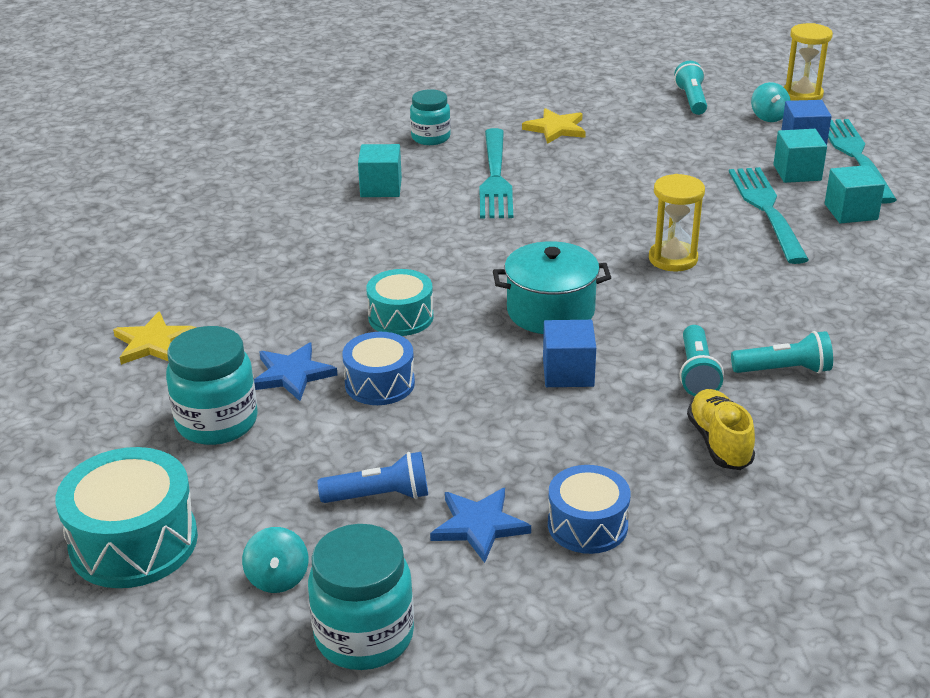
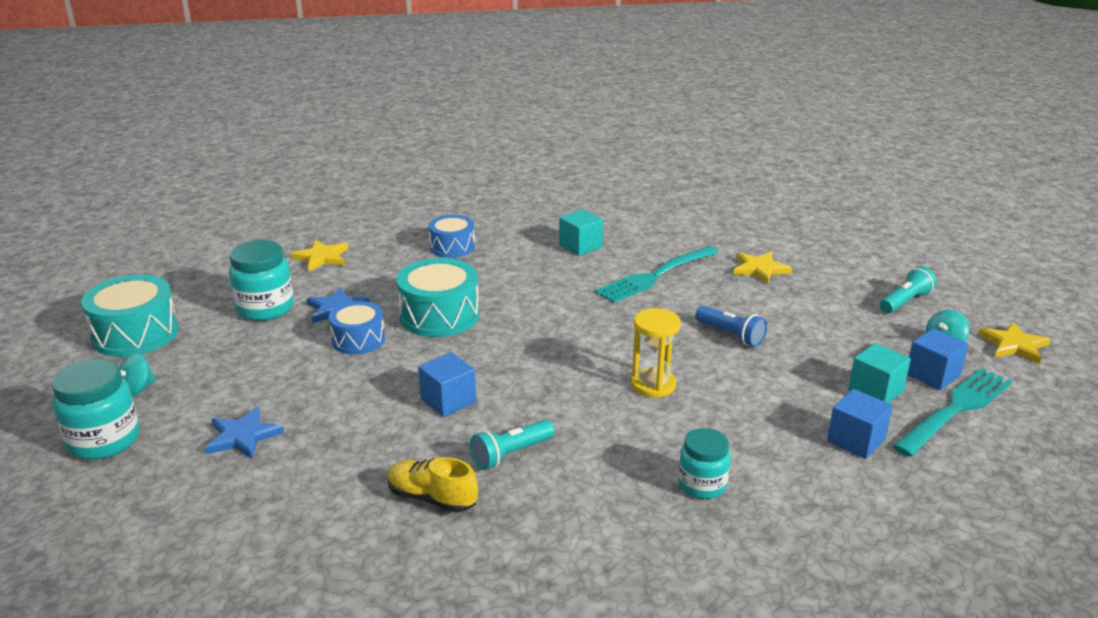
camera: 50 degrees right, 5 degrees down
(380, 496) = (242, 389): blue flashlight -> blue flashlight (731, 335)
(401, 317) = (439, 316): turquoise drum -> turquoise drum, size x1.56
(430, 138) = (669, 234): turquoise jar -> turquoise jar (702, 485)
(550, 311) = (515, 364): turquoise pot -> none
(587, 525) = (280, 478): blue drum -> blue drum (452, 247)
(719, 443) = (432, 498): yellow shoe -> yellow shoe turned 105 degrees counterclockwise
(766, 210) = (790, 398): turquoise fork -> none
(784, 370) = (564, 493): turquoise flashlight -> none
(802, 95) = (1014, 345): yellow hourglass -> yellow star
(851, 212) = (856, 440): turquoise cube -> blue cube

